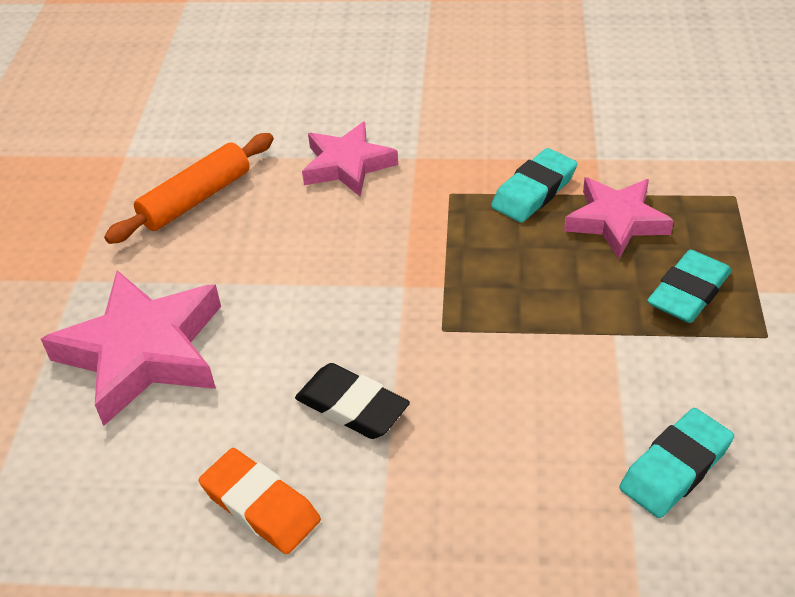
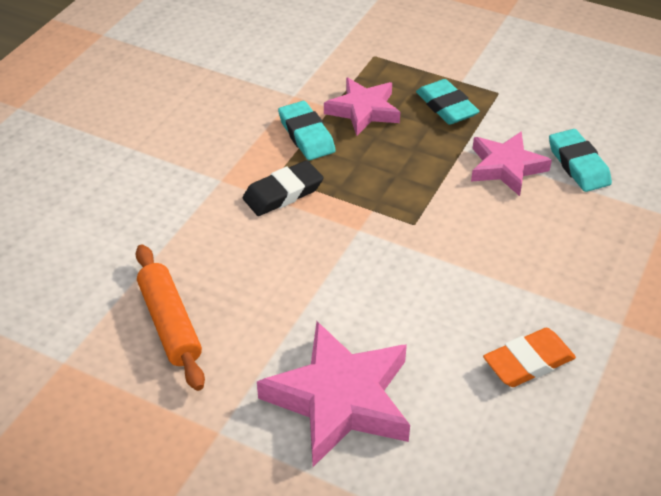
camera: 70 degrees left, 0 degrees up
(347, 165) = (200, 219): pink star -> pink star (506, 167)
(352, 406) = (462, 290): black eraser -> black eraser (283, 193)

